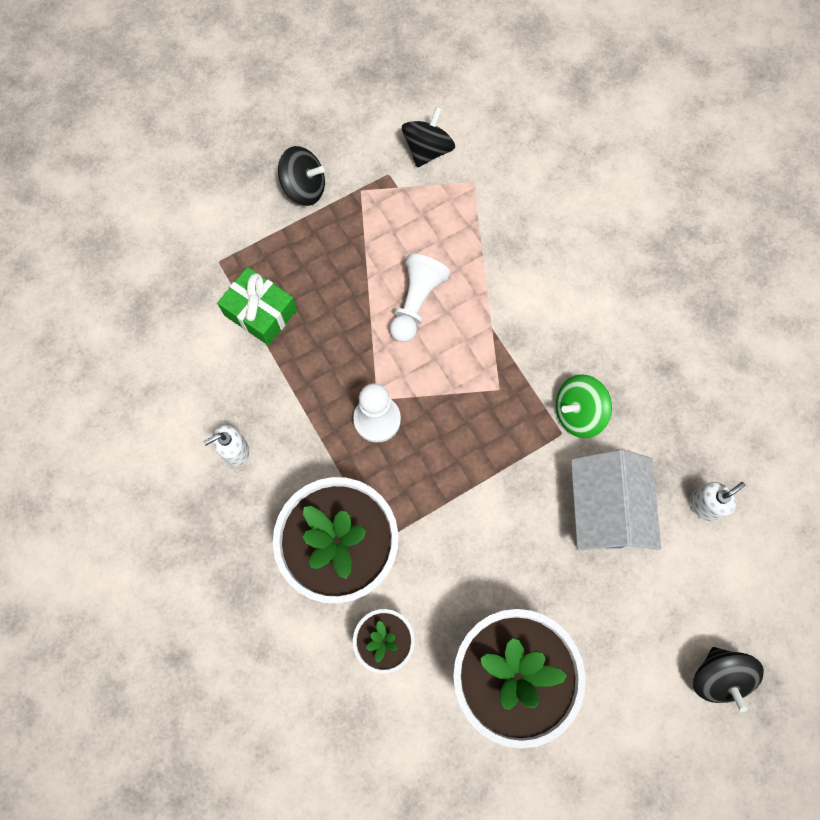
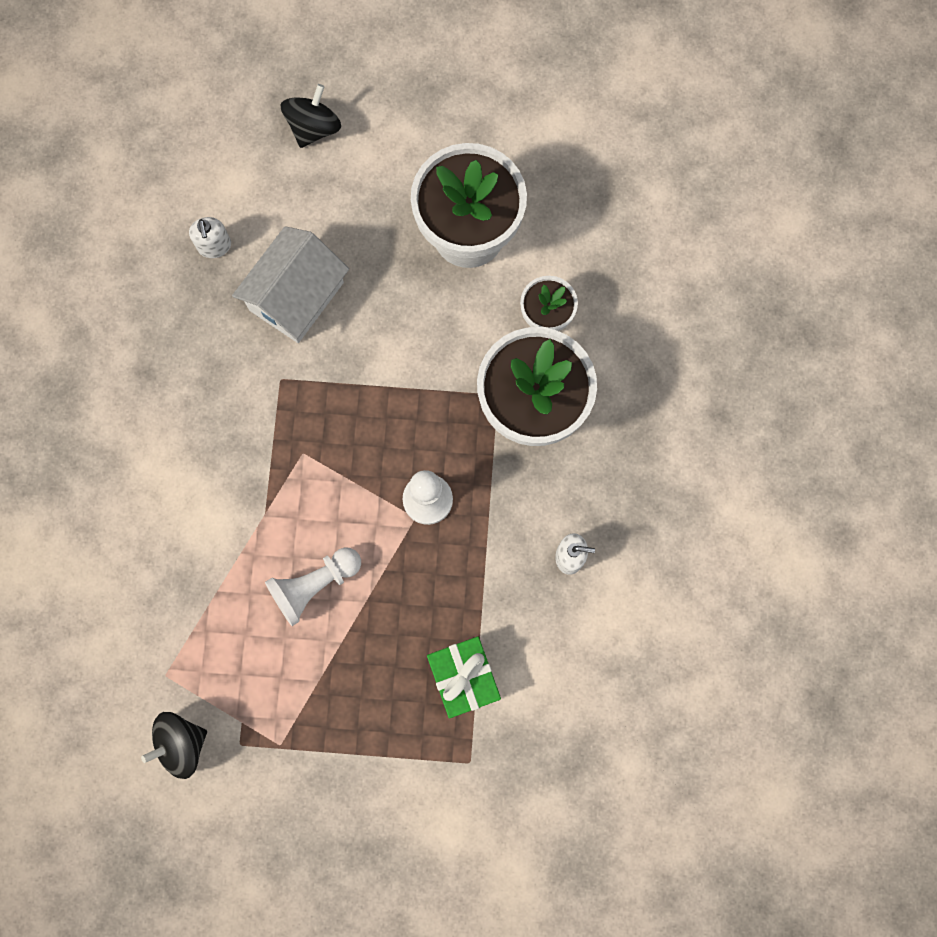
camera: 145 degrees left, 5 degrees up
(304, 189) = (333, 787): black spinning top -> none
(577, 413) = (253, 387): green spinning top -> none
(704, 505) = (214, 246): white soap dispenser -> white soap dispenser turned 105 degrees counterclockwise

